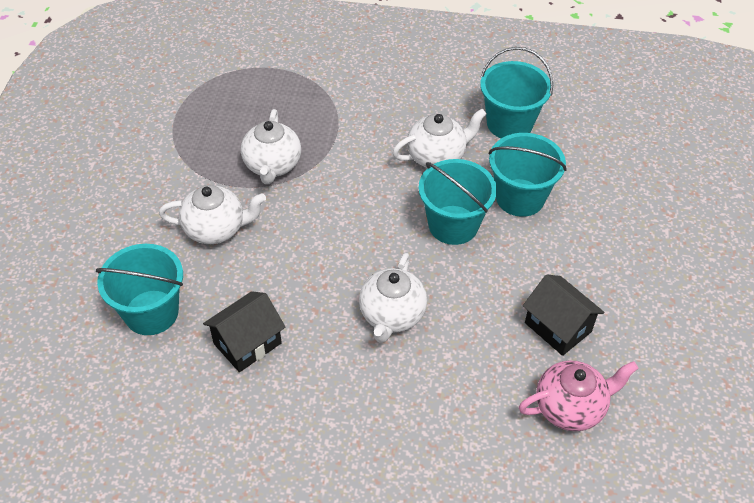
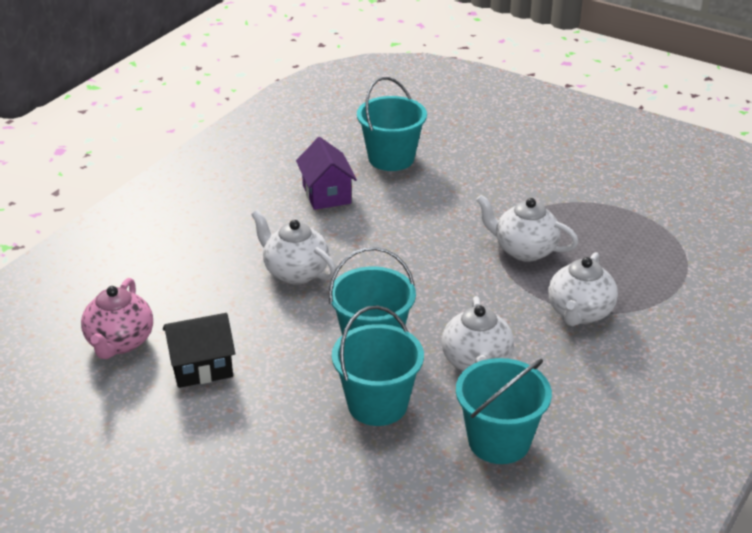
camera: 115 degrees right, 15 degrees down
(216, 229) = (461, 203): white teapot -> white teapot (579, 313)
(247, 343) = (326, 194): black house -> purple house

